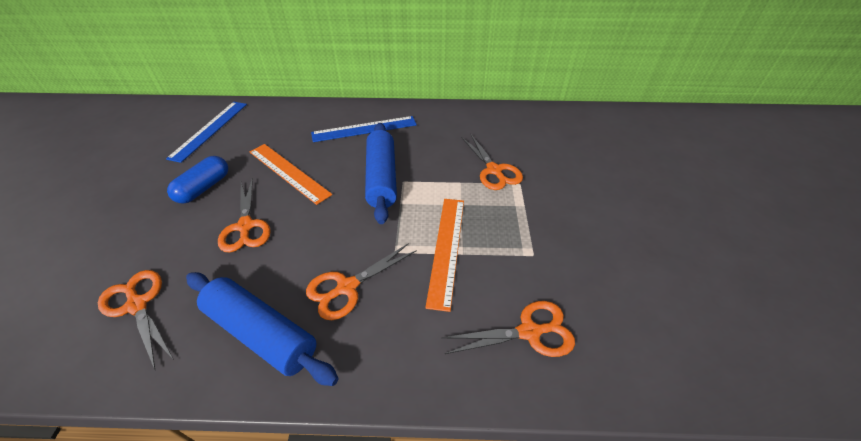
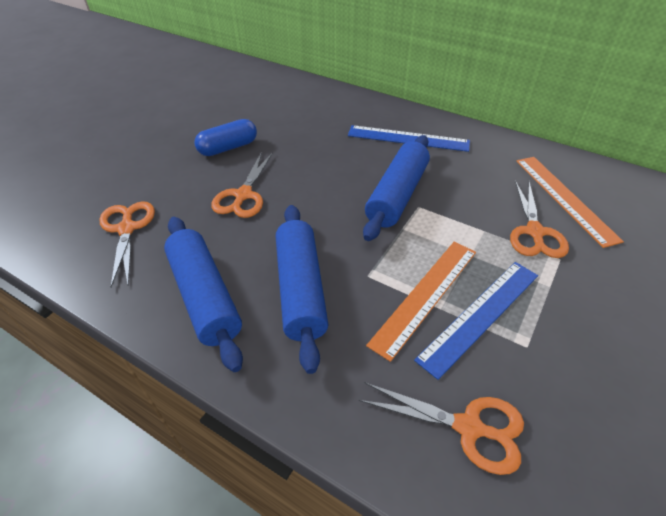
camera: 30 degrees right, 0 degrees up
(210, 130) = (261, 96): blue ruler -> blue ruler (480, 315)
(288, 172) = (308, 158): orange ruler -> orange ruler (564, 198)
(347, 287) = (301, 289): orange scissors -> blue rolling pin

